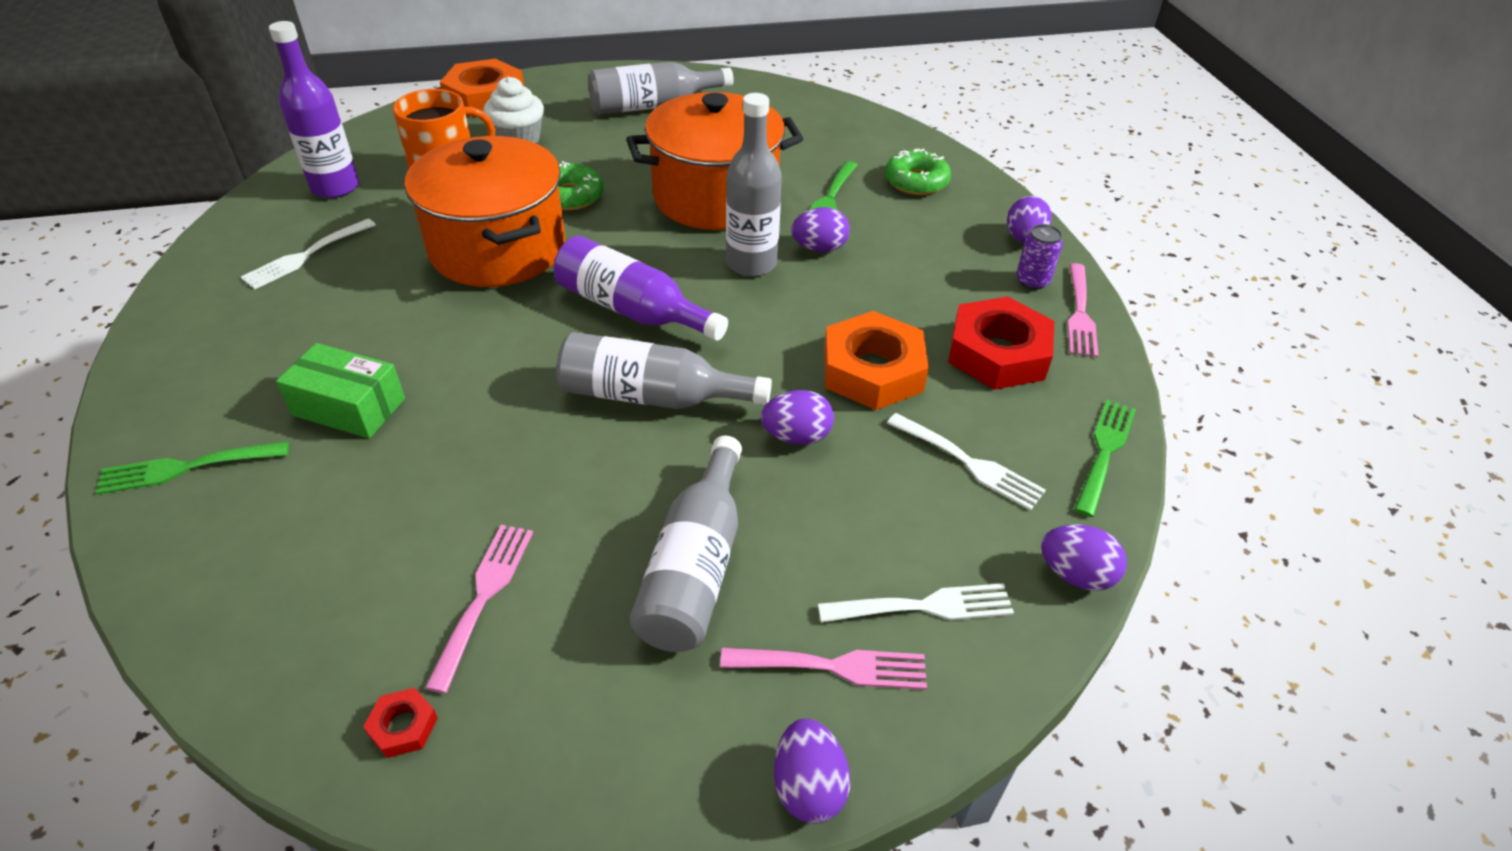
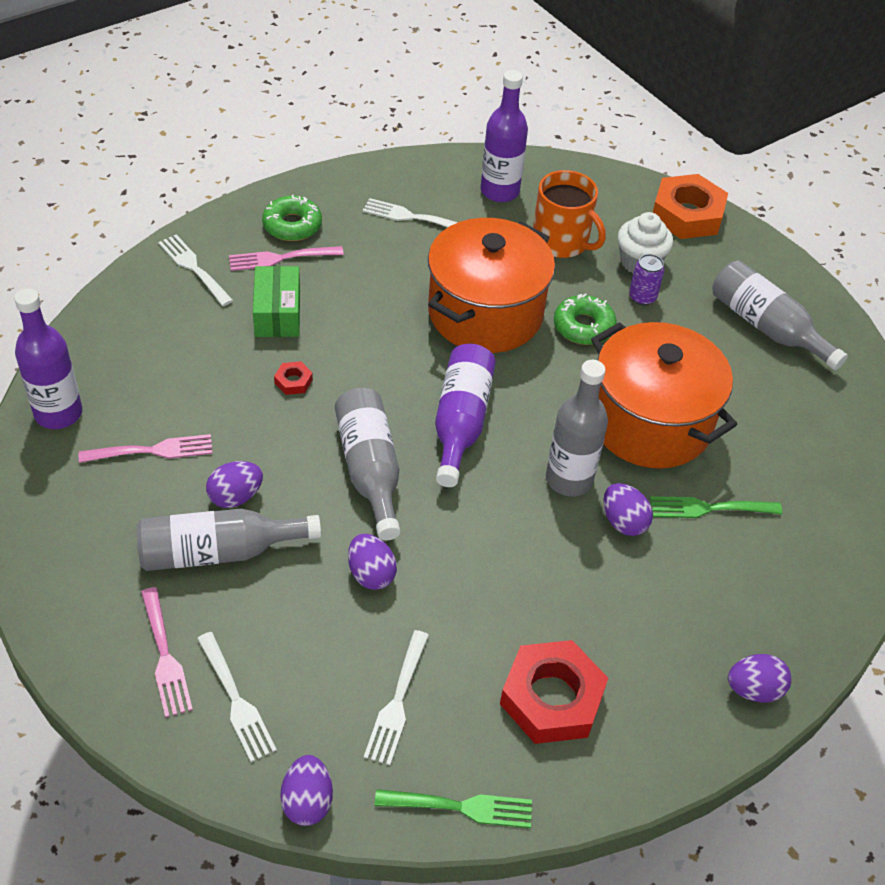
camera: 65 degrees right, 5 degrees up
(187, 467) = (194, 268): green fork -> white fork
(326, 701) = (58, 413): none -> purple bottle
(403, 726) = (53, 454): red nut -> red nut (293, 381)
(808, 786) = (72, 666): purple egg -> purple egg (235, 497)
(872, 370) = (475, 606): orange nut -> none
(916, 181) = (792, 572): green donut -> green donut (292, 225)
(1032, 281) = (683, 709): purple can -> purple can (642, 297)
(1080, 314) = (654, 761): pink fork -> pink fork (281, 258)

